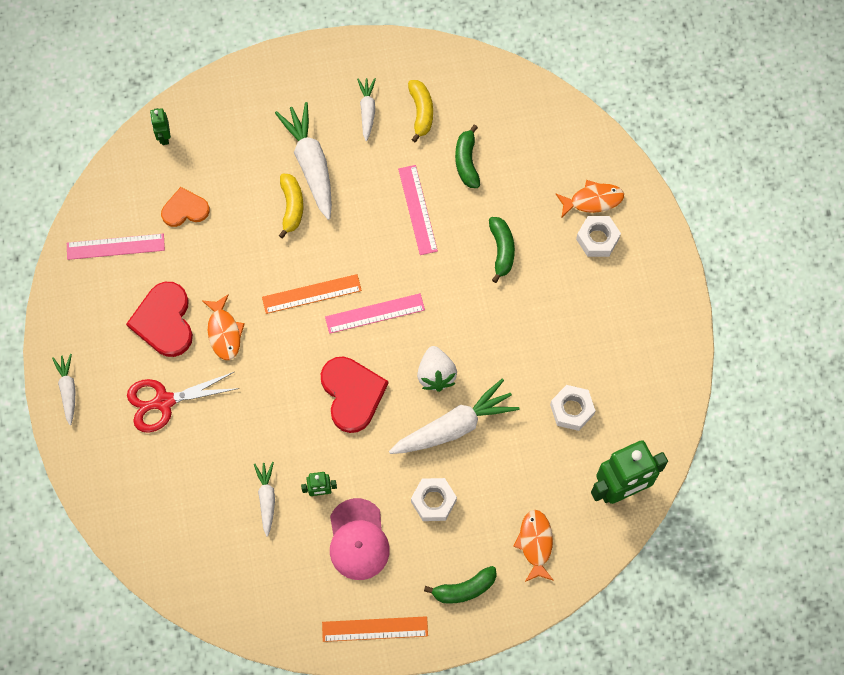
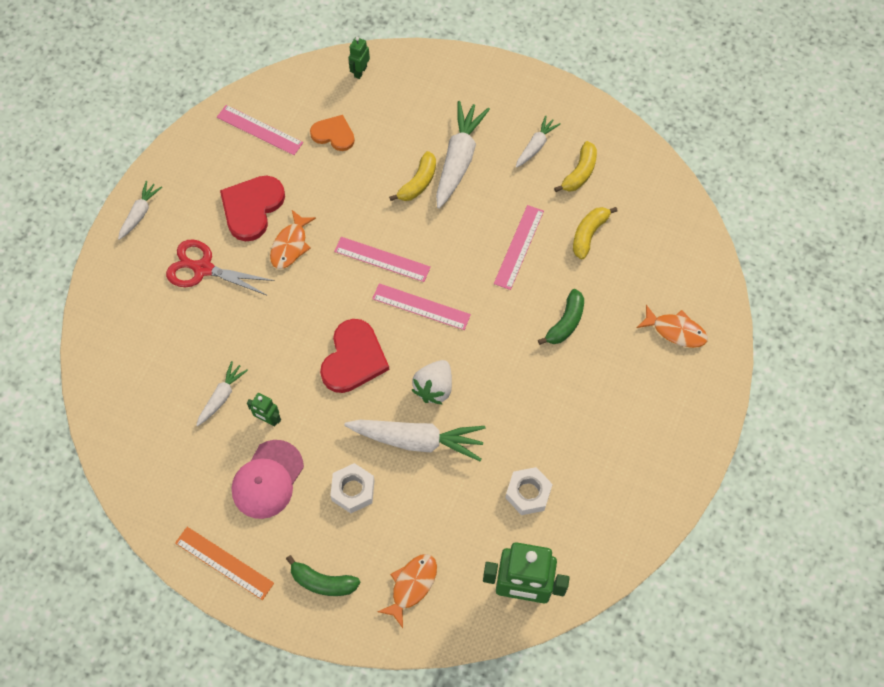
camera: 35 degrees right, 5 degrees down
(311, 294) = (382, 259): orange ruler -> pink ruler
(466, 162) = (589, 234): green banana -> yellow banana
(597, 239) = (656, 365): white nut -> none

